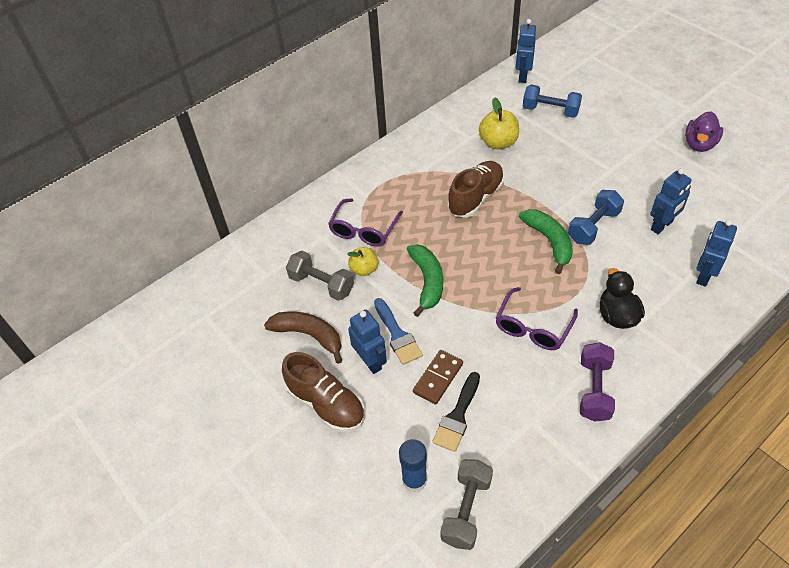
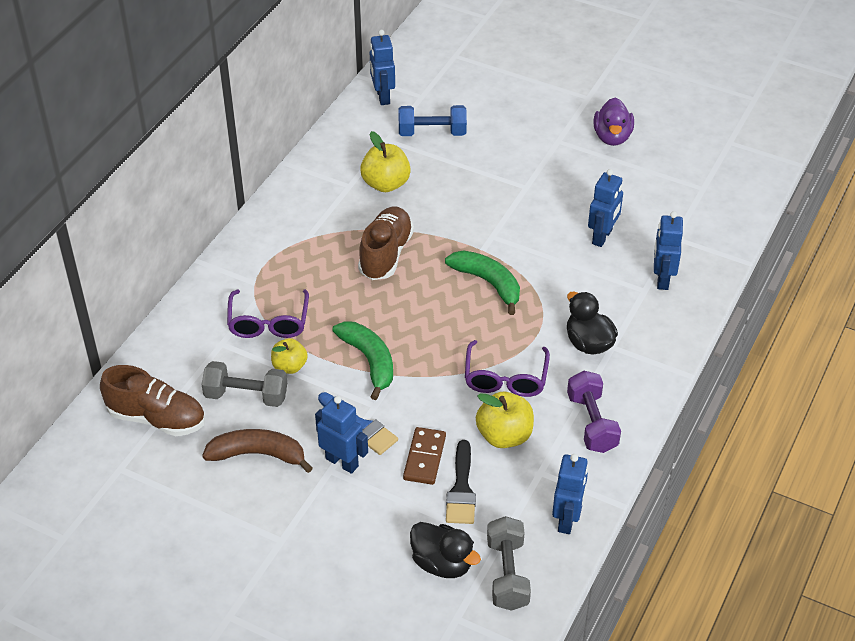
camera: 25 degrees left, 5 degrees down
(326, 404) = (312, 519): brown shoe -> brown shoe (157, 418)
(414, 480) = (442, 563): blue glue stick -> black duck
(512, 378) = (504, 436): none -> yellow apple
(539, 475) = (567, 520): none -> blue robot
(593, 226) = (530, 255): blue dumbbell -> none

